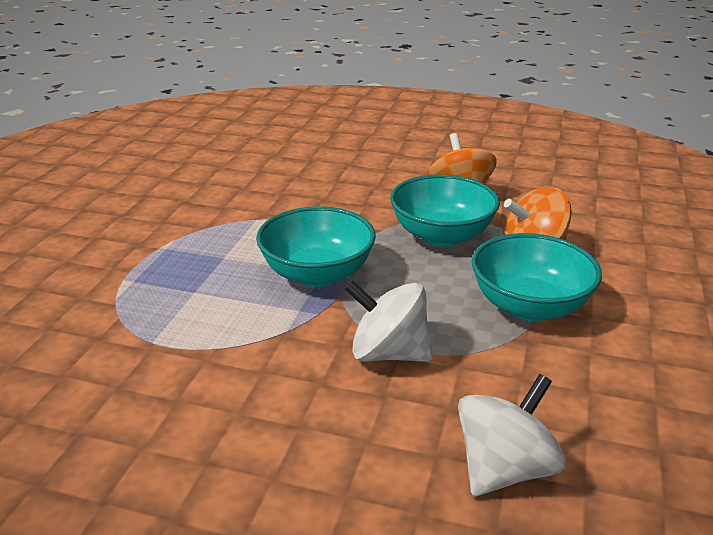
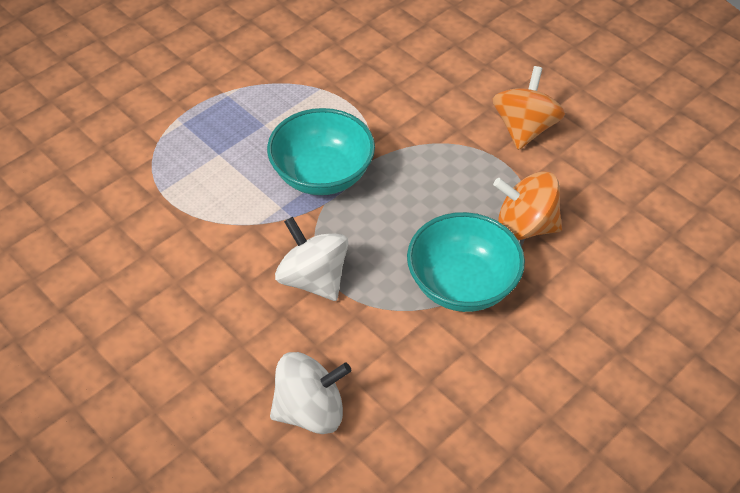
camera: 30 degrees right, 20 degrees up
(442, 235) = (461, 174): turquoise bowl -> none

